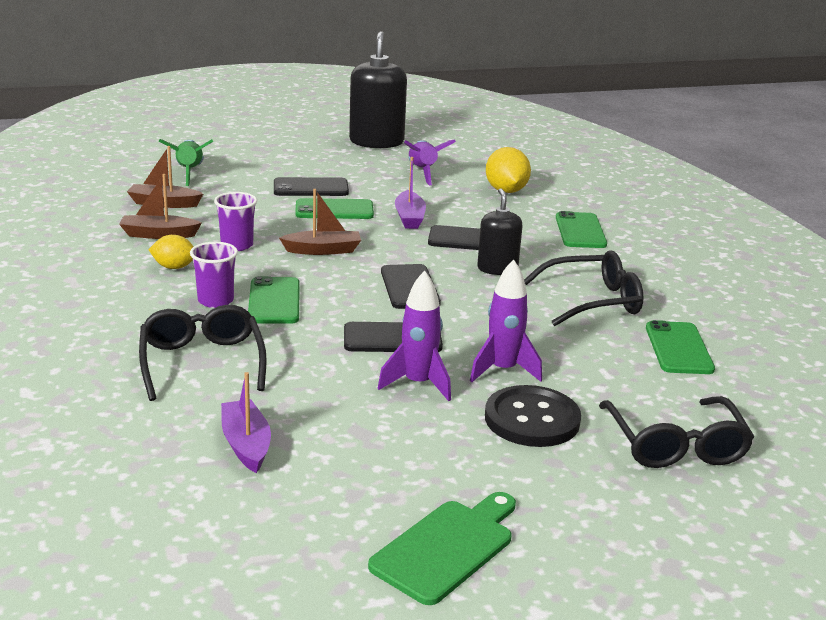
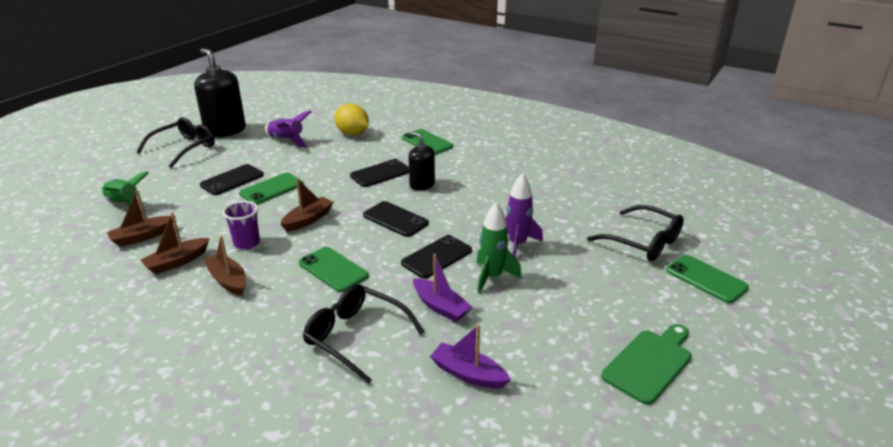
camera: 40 degrees left, 5 degrees up
(174, 267) = (228, 280): yellow lemon -> brown boat
(215, 301) = (295, 289): purple cup -> none
(409, 218) = (325, 174): purple boat -> purple boat (440, 307)
(418, 384) = (492, 277): purple rocket -> green rocket
(447, 548) = (649, 363): green cutting board -> green cutting board turned 45 degrees clockwise
(532, 419) = (571, 265): black button -> none
(592, 301) = (494, 181): black glasses -> black glasses (184, 148)
(678, 348) = (568, 189): green phone -> green phone (706, 279)

